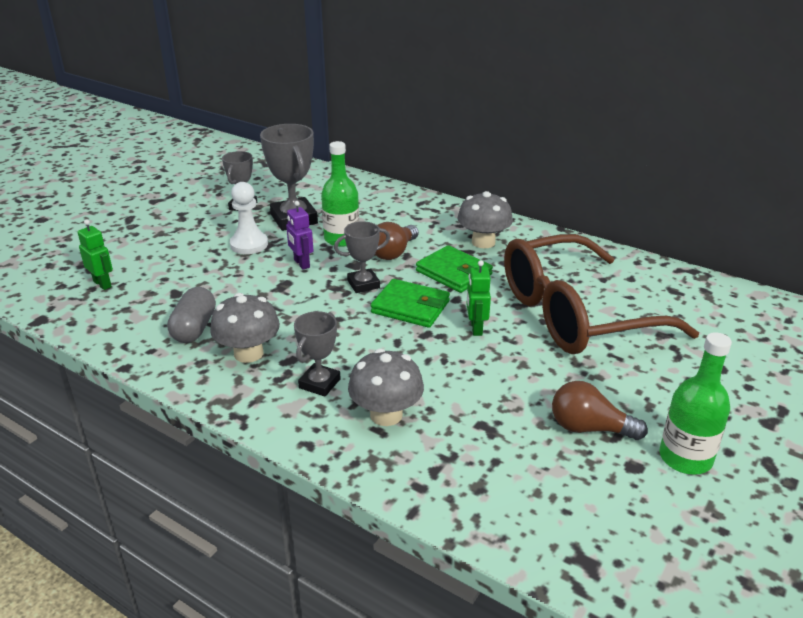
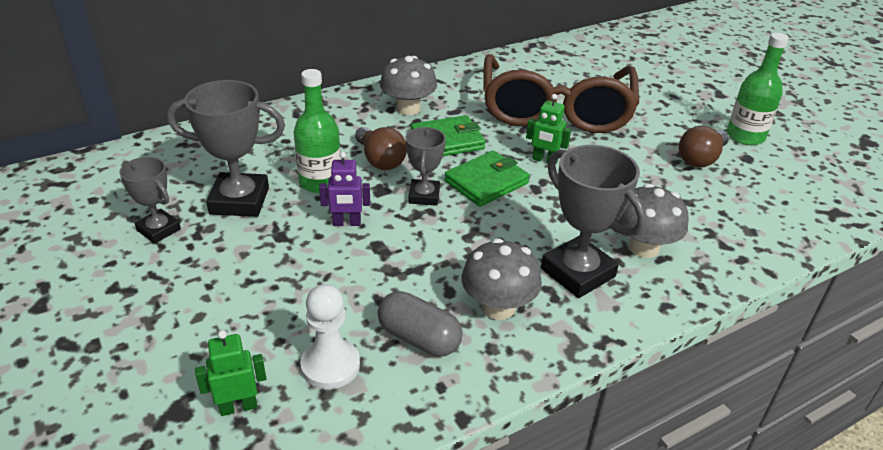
camera: 65 degrees left, 5 degrees up
(249, 244) = (264, 249): white pawn -> white pawn (330, 365)
(319, 383) = (578, 272): grey trophy -> grey trophy, size x1.67

